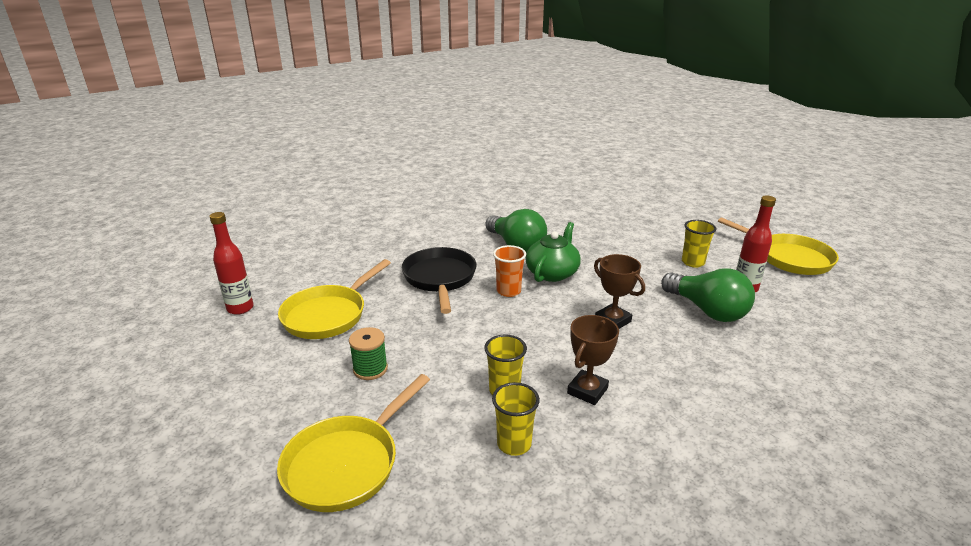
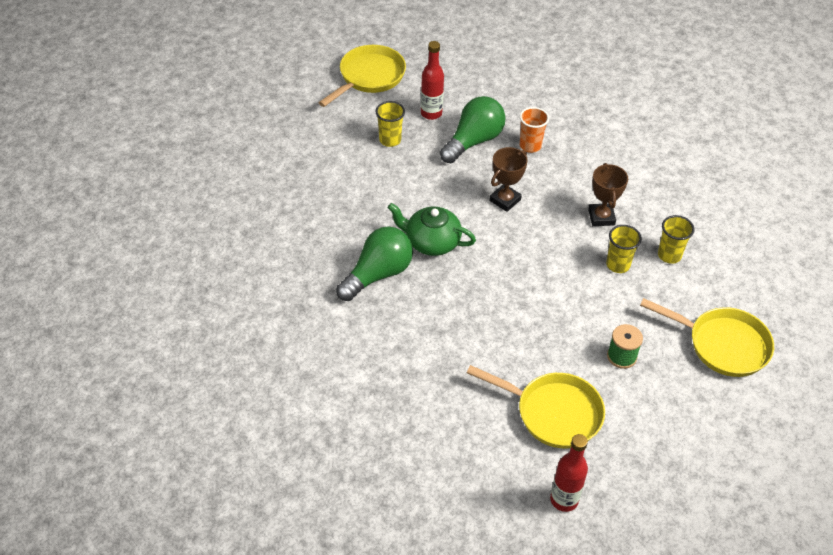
camera: 100 degrees left, 20 degrees up
(440, 278) = (463, 332): black pan -> none
(508, 291) = (474, 273): orange cup -> orange cup (530, 146)
(587, 391) = (601, 217): brown trophy -> brown trophy turned 60 degrees clockwise

